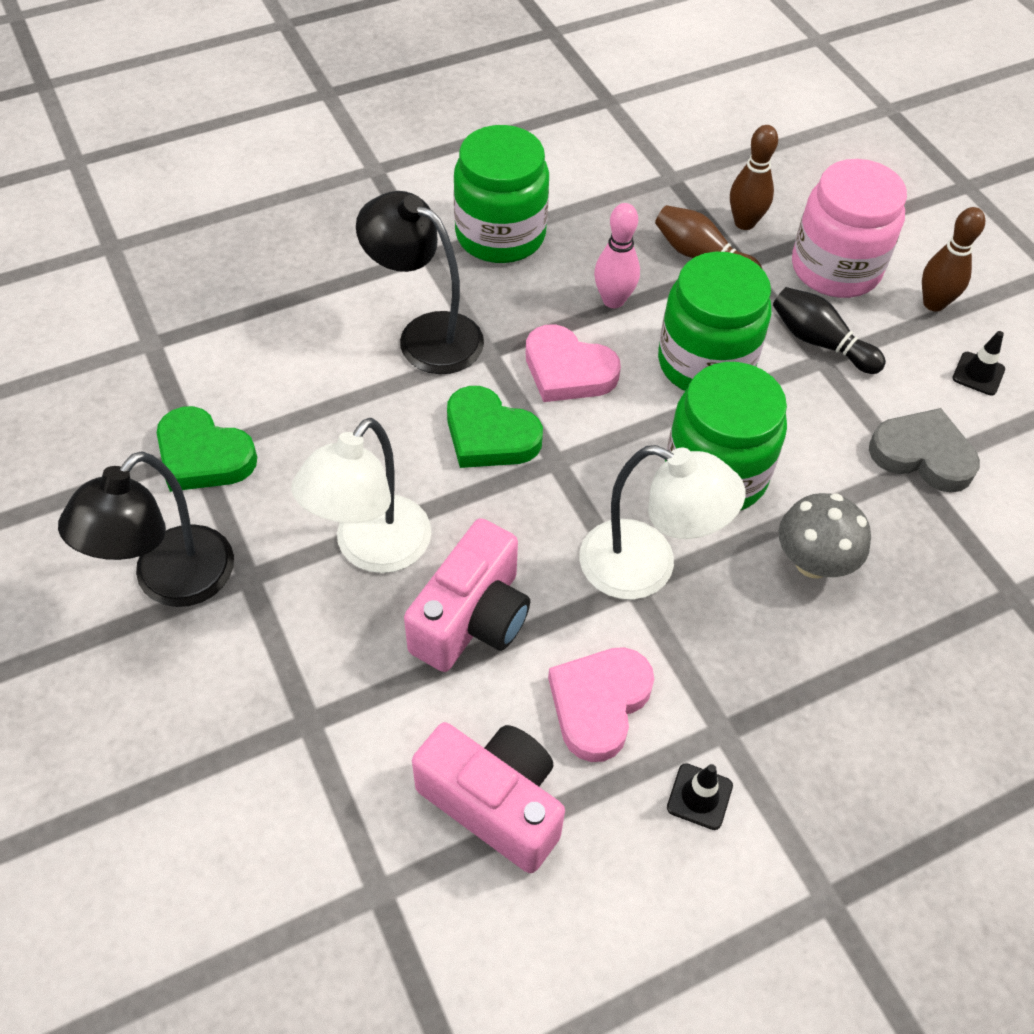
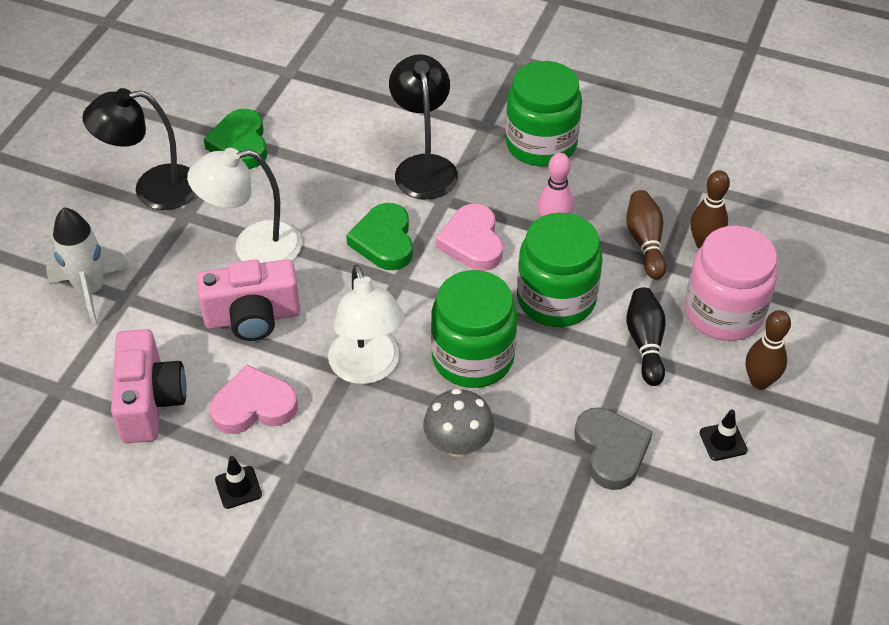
camera: 50 degrees right, 5 degrees down
(258, 753) = (91, 291): none -> white rocket

